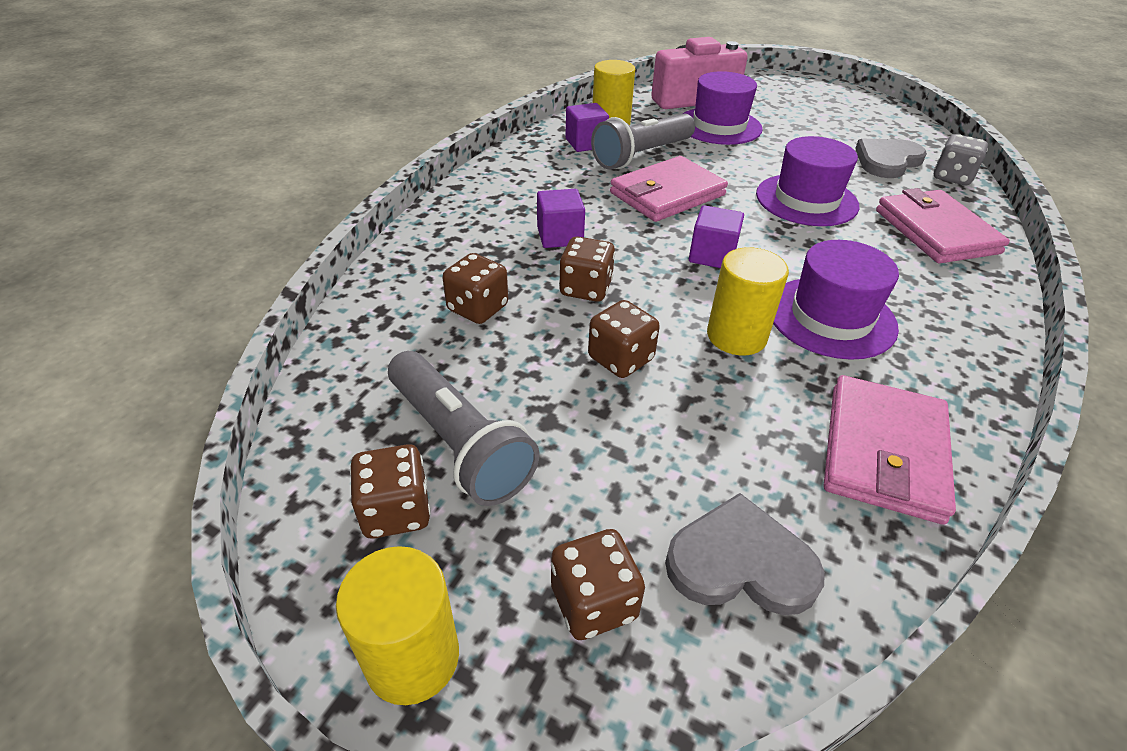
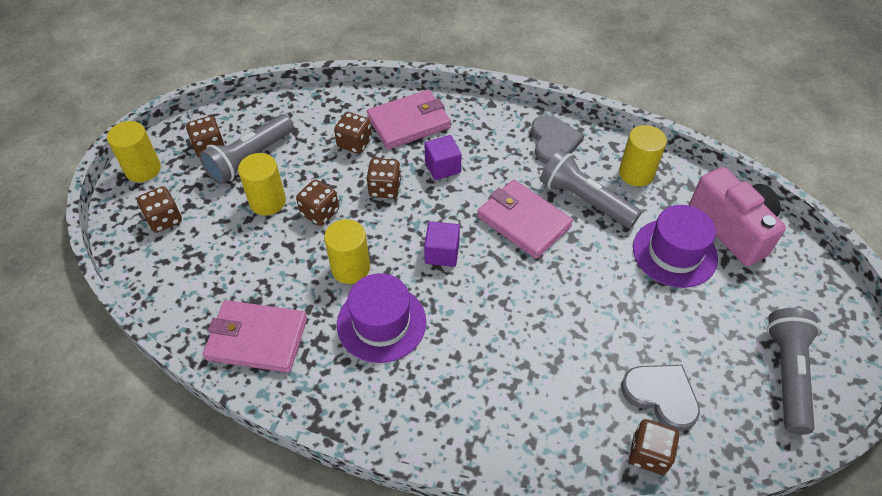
camera: 80 degrees right, 10 degrees up
(581, 422) = (267, 201): none -> yellow cylinder
(586, 143) = (591, 162): purple cube -> none
(740, 562) = (184, 270): grey heart -> grey heart (553, 142)
(806, 200) = (549, 318): purple hat -> none
(849, 109) = (787, 374): none -> grey flashlight
(935, 231) = (527, 416): pink wallet -> pink wallet (409, 122)
(952, 177) = (648, 454): grey dice -> brown dice

